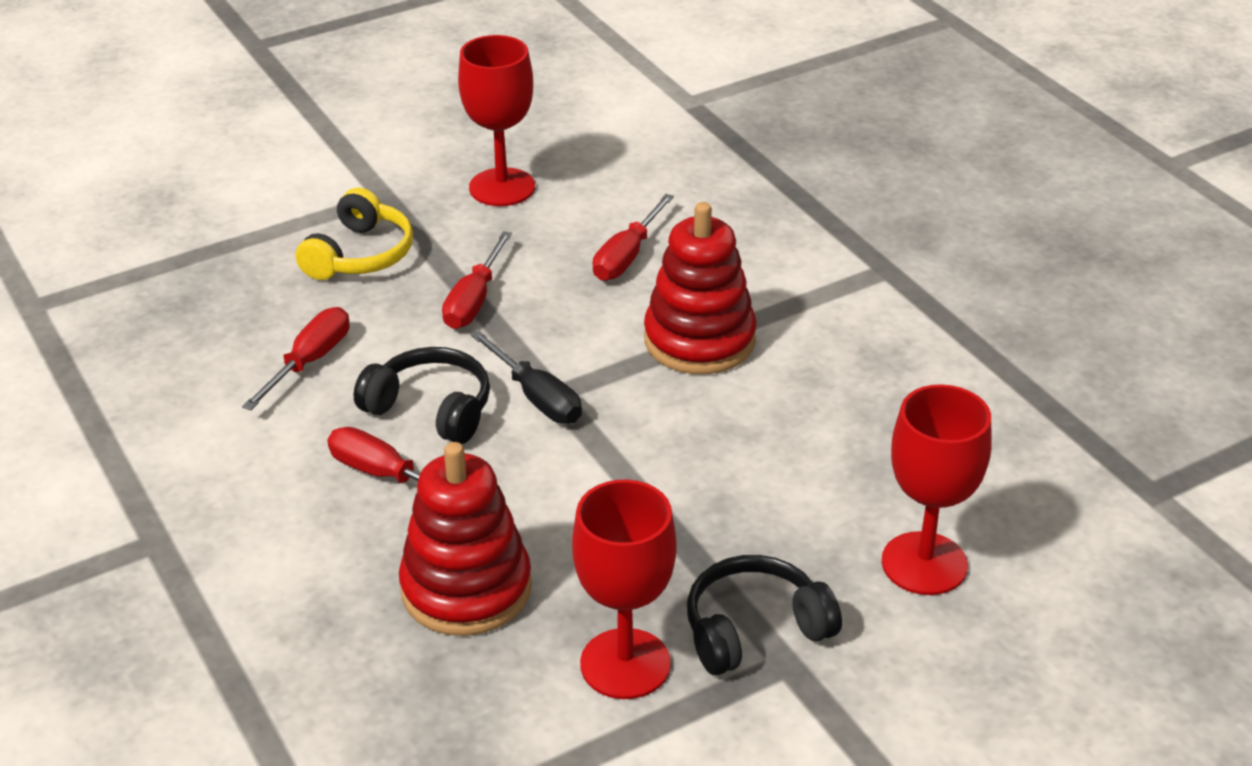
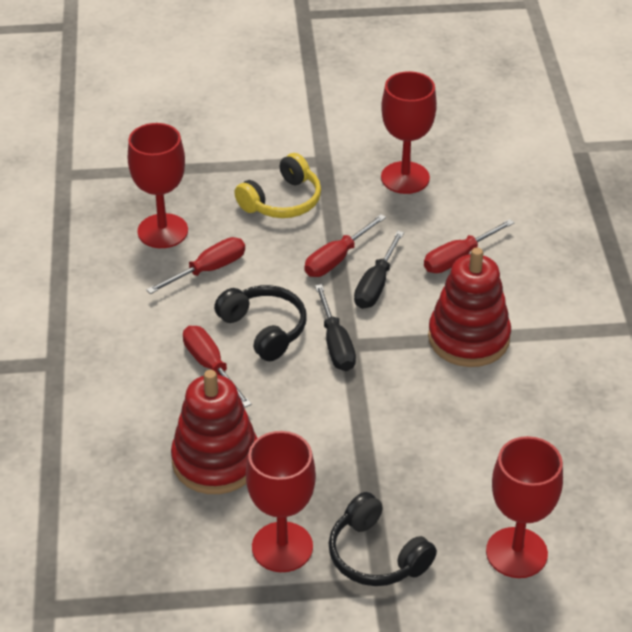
camera: 25 degrees right, 5 degrees up
(217, 334) = (162, 231): none -> red goblet
(544, 315) = (376, 285): none -> black screwdriver
(755, 629) = (376, 555): black headphones -> black headphones turned 135 degrees counterclockwise

